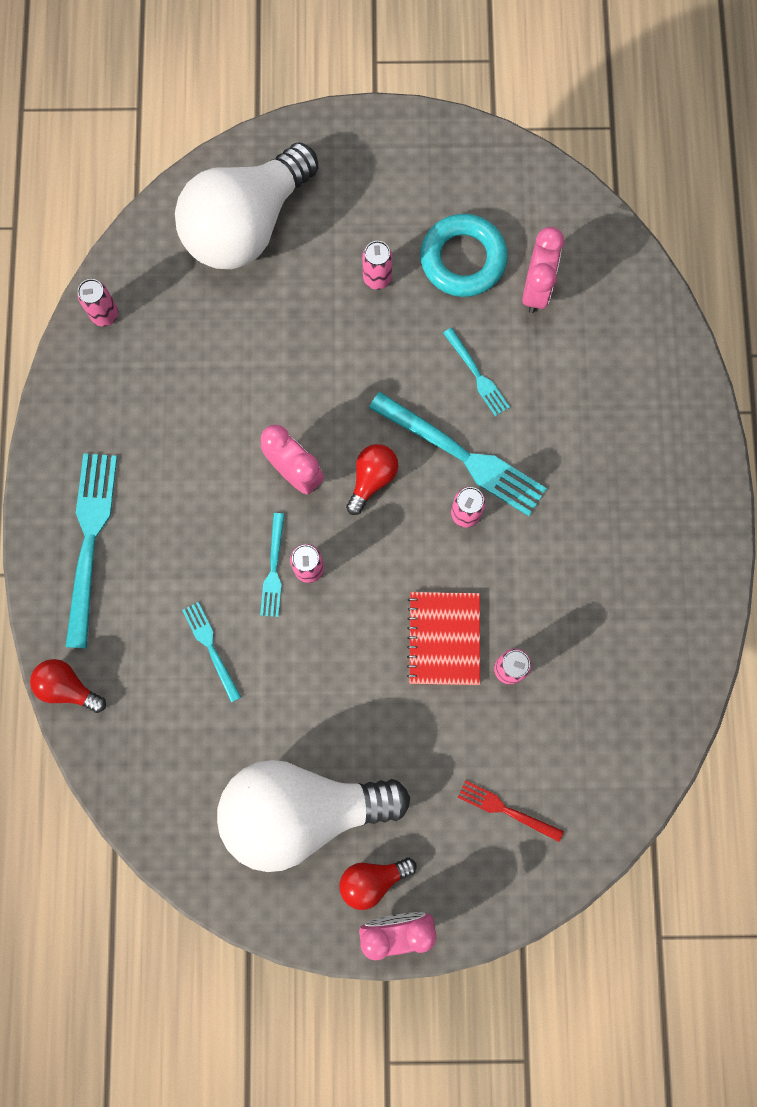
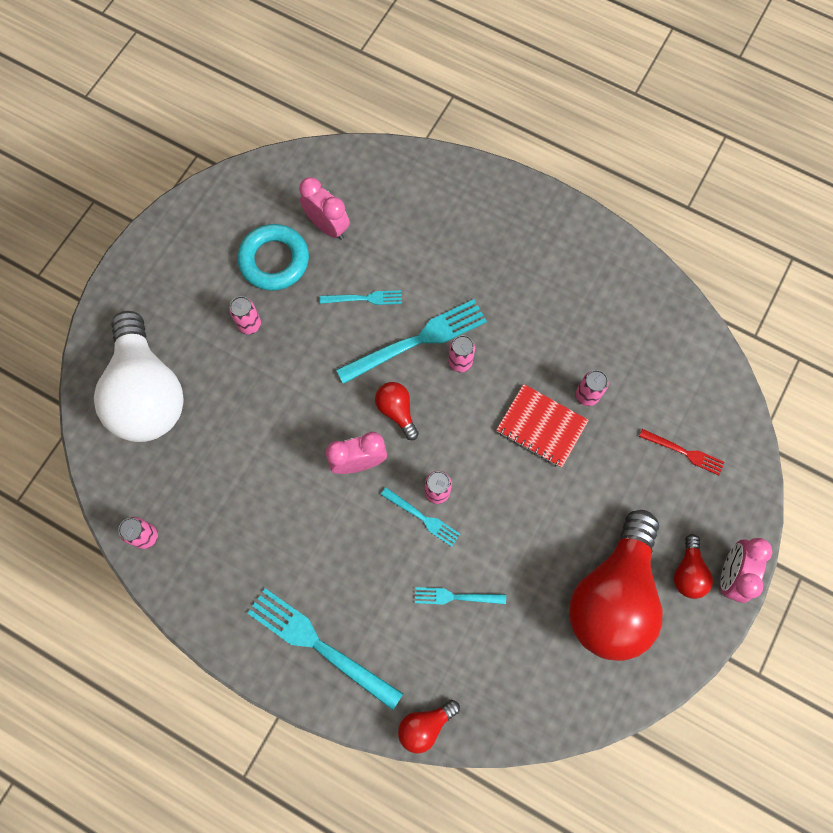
camera: 60 degrees left, 5 degrees down
(302, 810) = (612, 595): white light bulb -> red light bulb
(506, 810) = (684, 452): red fork -> red fork turned 120 degrees counterclockwise

